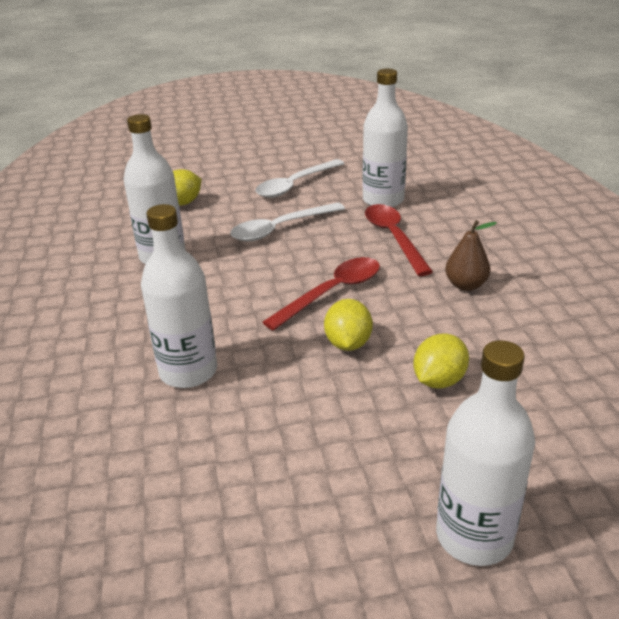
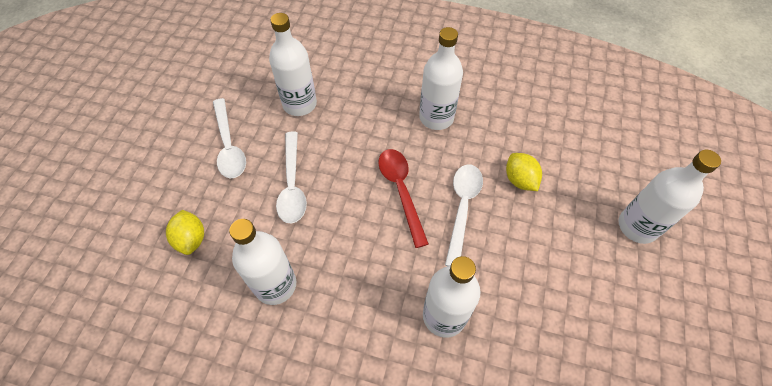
camera: 65 degrees left, 25 degrees up
(348, 343) = (462, 208): yellow lemon -> white spoon
(394, 238) = (356, 124): red spoon -> none
(465, 285) = (436, 117): brown pear -> white bottle

